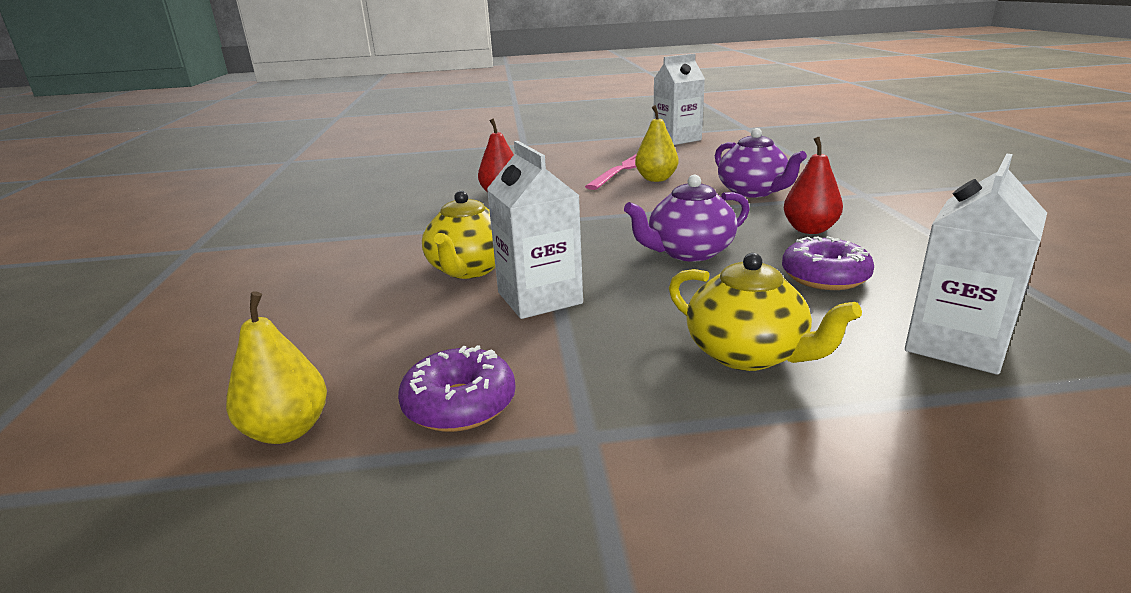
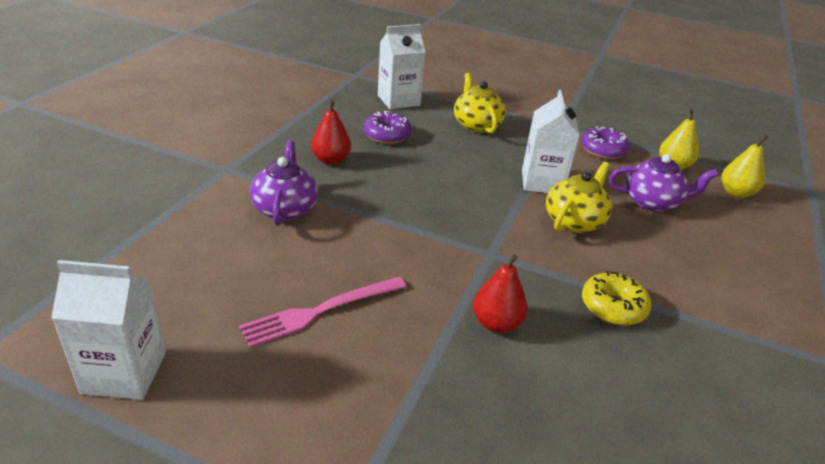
camera: 155 degrees left, 10 degrees up
(408, 224) = (613, 307): none -> yellow donut
(656, 179) = (320, 271): yellow pear -> yellow pear (736, 193)
(688, 252) = (426, 176): purple teapot -> purple teapot (652, 202)

